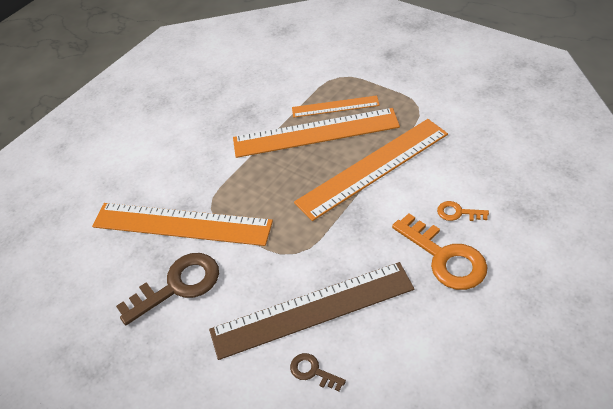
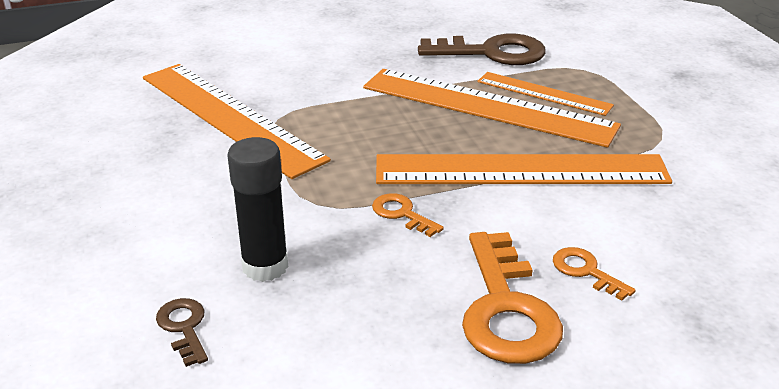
camera: 30 degrees right, 15 degrees down
(178, 285) = (154, 166): brown key -> brown key (492, 53)
(312, 309) = (265, 266): brown ruler -> black glue stick
(344, 232) = (402, 214): none -> orange key

